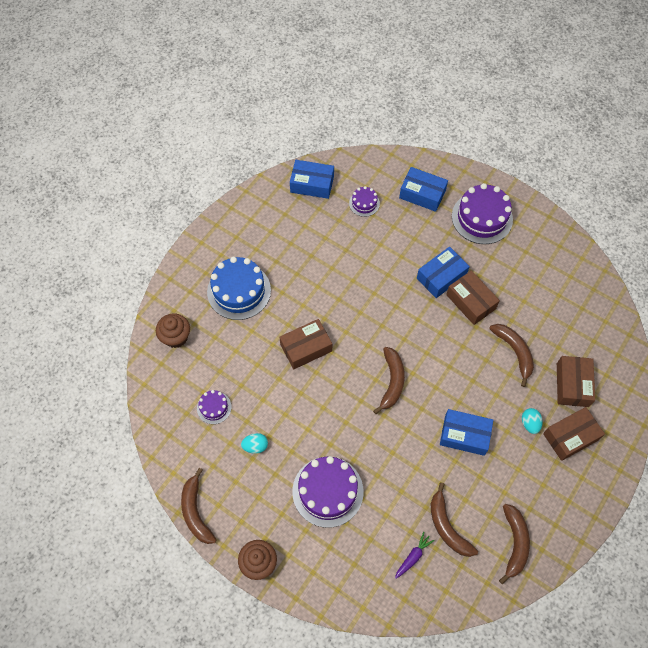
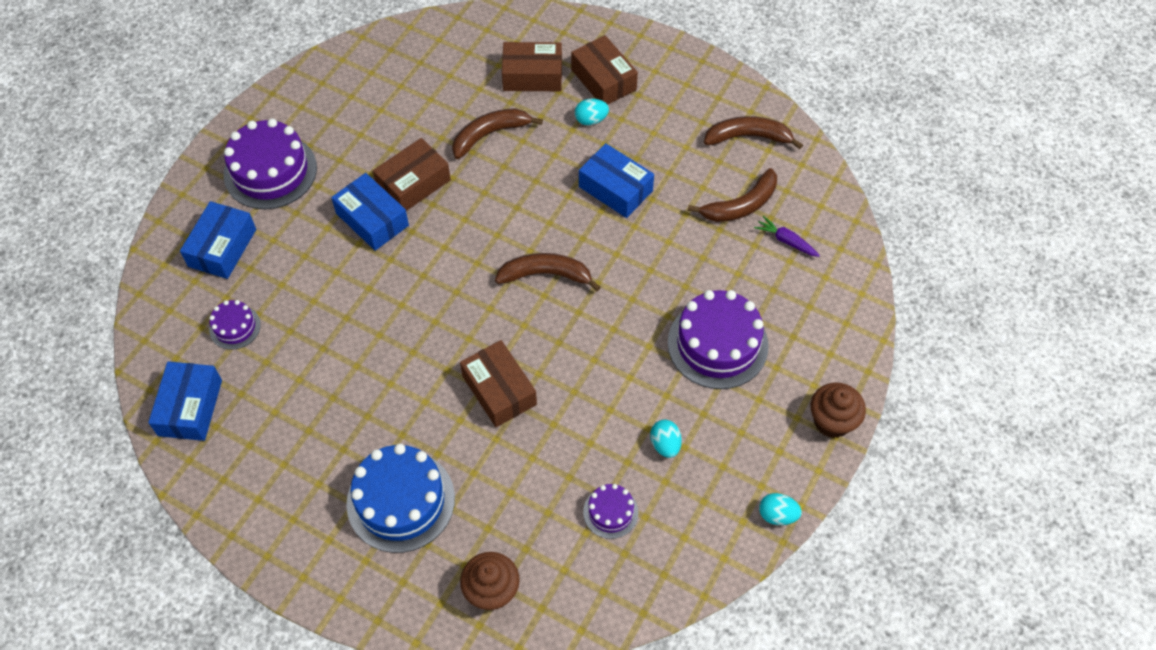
camera: 95 degrees left, 5 degrees down
(196, 512) = (777, 515): brown banana -> turquoise egg
(464, 435) = (615, 189): blue box -> blue box turned 60 degrees counterclockwise

